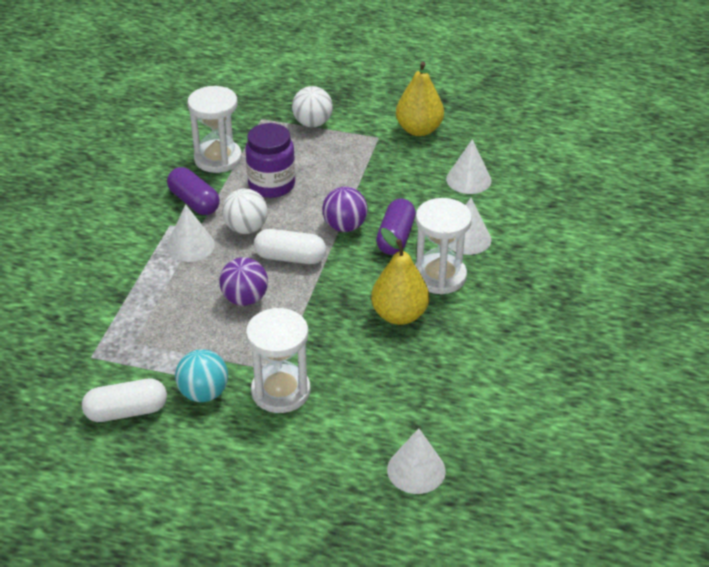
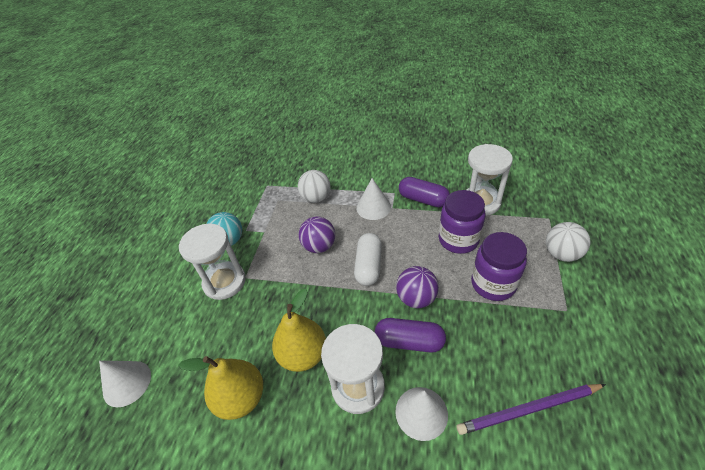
camera: 90 degrees right, 5 degrees up
(127, 411) = (219, 209): white capsule -> none
(194, 202) = (423, 200): purple capsule -> purple capsule turned 75 degrees clockwise
(246, 228) = (399, 233): white ball -> white ball (316, 198)
(339, 173) = (493, 284): none -> purple jar
(419, 130) = (601, 348): yellow pear -> yellow pear (241, 398)
(468, 180) = (528, 409): white cone -> purple pencil

